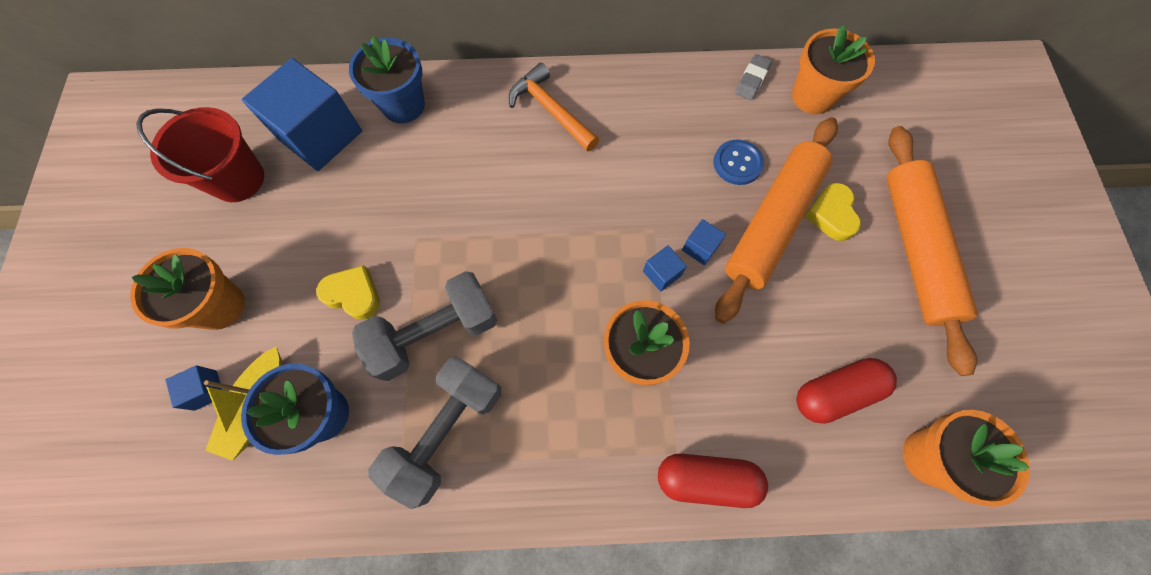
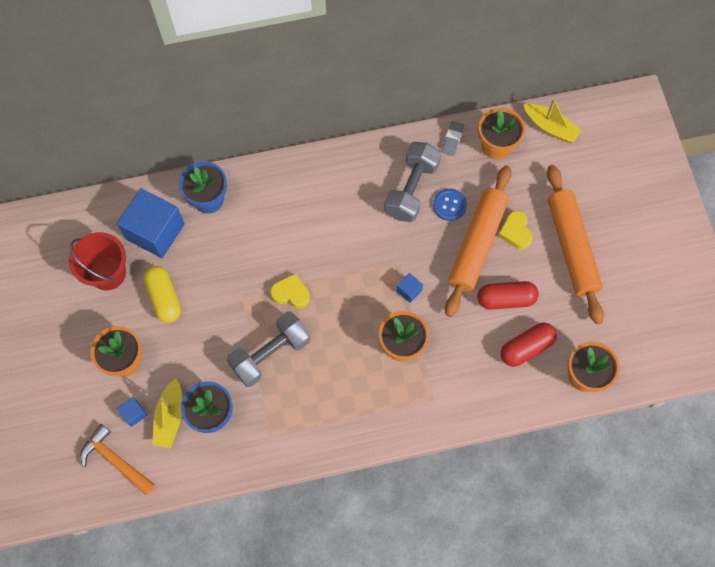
camera: 10 degrees left, 0 degrees up
(304, 225) = (164, 298): none -> yellow capsule
(353, 294) = (211, 338): yellow heart -> yellow heart (291, 293)
(446, 431) = (292, 411): grey dumbbell -> grey dumbbell (411, 189)
(550, 110) = (314, 186): orange hammer -> orange hammer (115, 460)
(700, 248) = (431, 269): blue cube -> none
(706, 479) = (454, 411): red capsule -> red capsule (506, 299)
(891, 84) = (550, 127): none -> yellow boat

